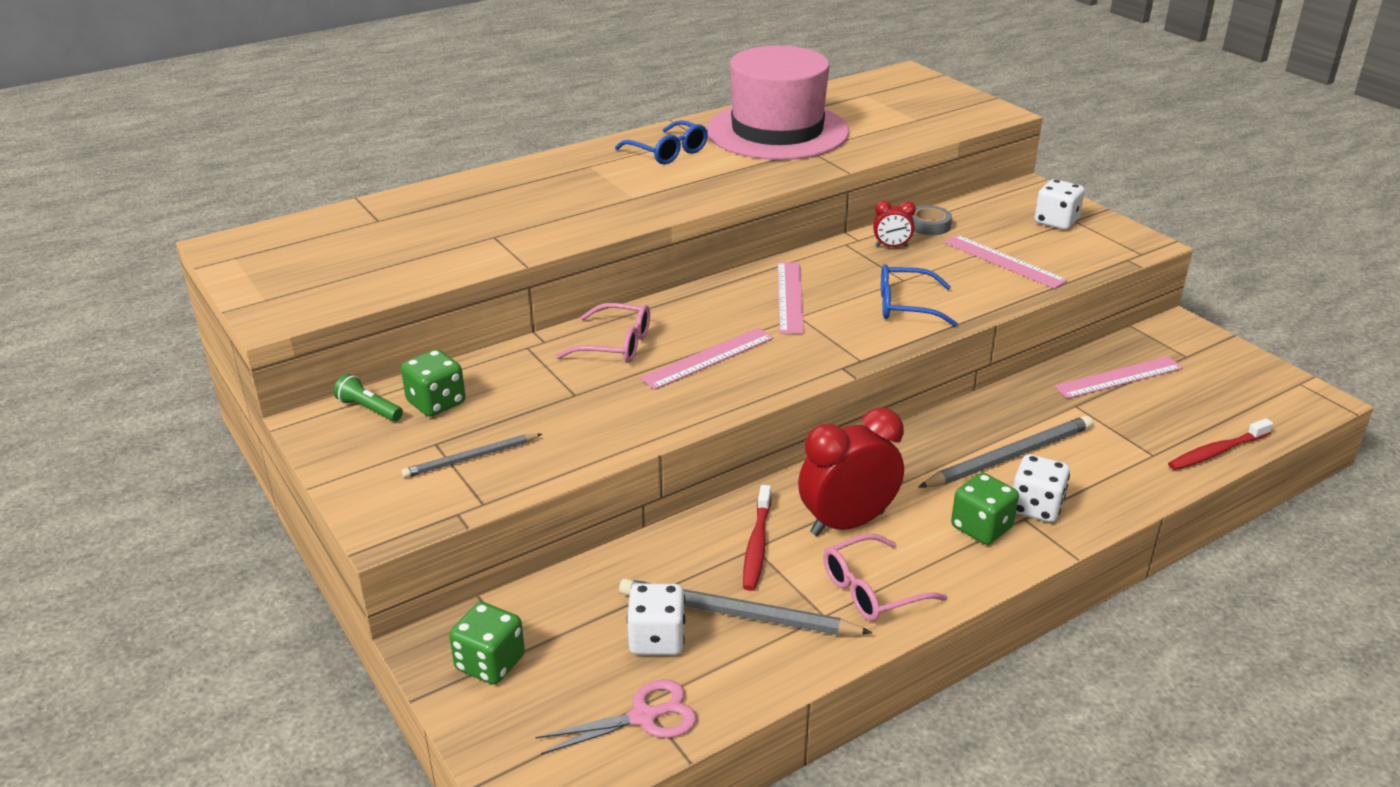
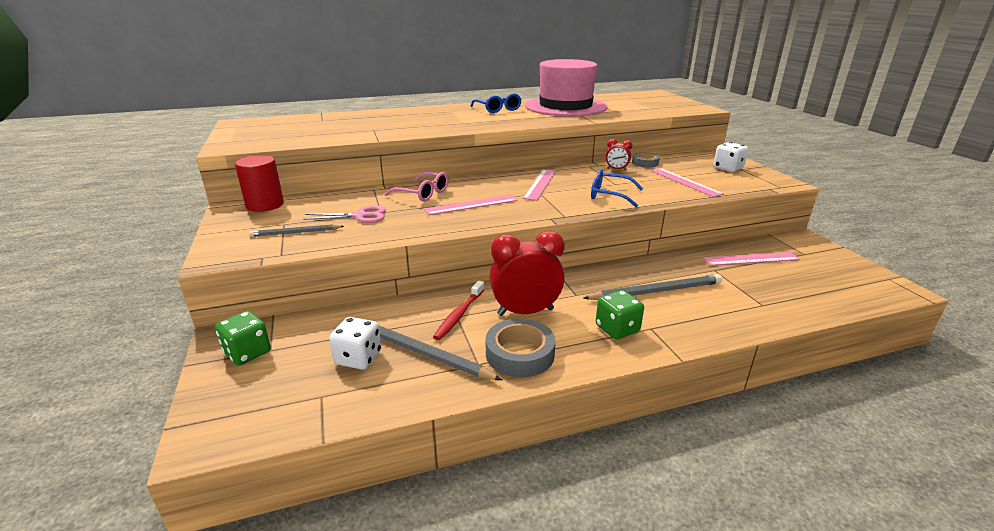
camera: 15 degrees right, 5 degrees down
(369, 409) = (265, 205): green flashlight -> red cylinder
(436, 403) = (302, 206): green dice -> none
(644, 717) = (314, 405): pink scissors -> pink scissors (360, 216)
(872, 590) = (520, 354): pink glasses -> grey tape
(1036, 507) = (662, 323): white dice -> none
(1217, 452) = (813, 310): red toothbrush -> none

